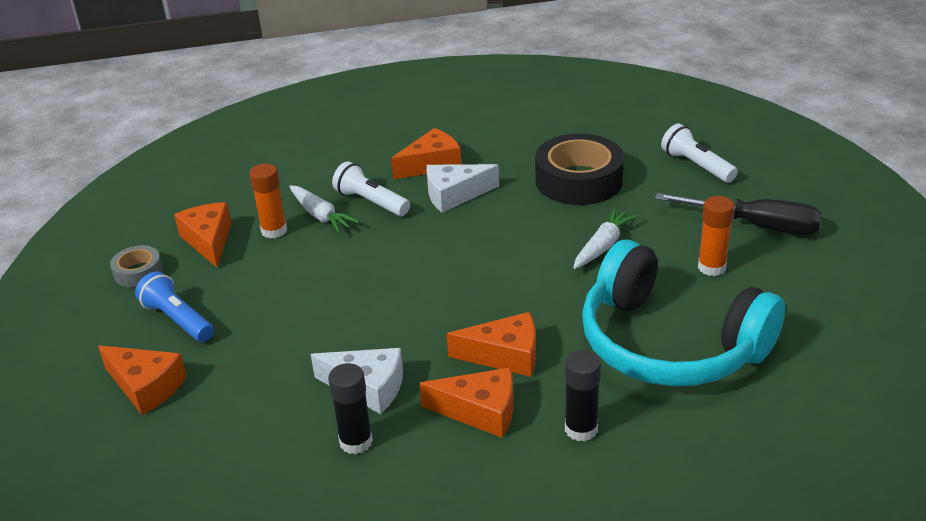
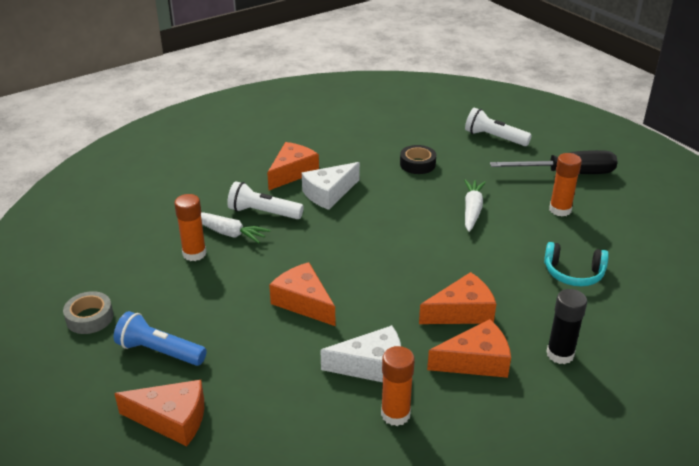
camera: 25 degrees left, 0 degrees up
(209, 241) = (139, 275): orange cheese -> orange cheese (303, 302)
(356, 442) = (395, 414): black glue stick -> orange glue stick
(579, 180) = (417, 164): black tape -> black tape, size x0.51
(669, 344) = (573, 273): turquoise headphones -> turquoise headphones, size x0.42

